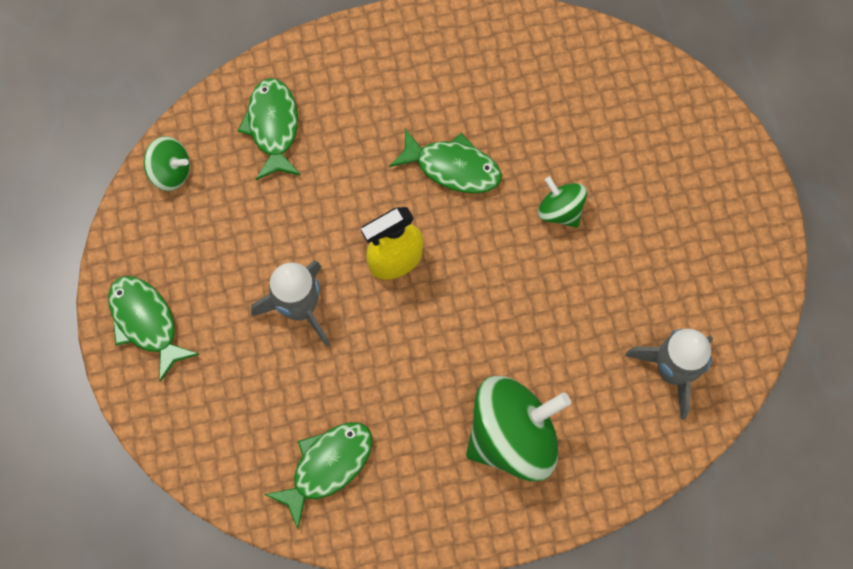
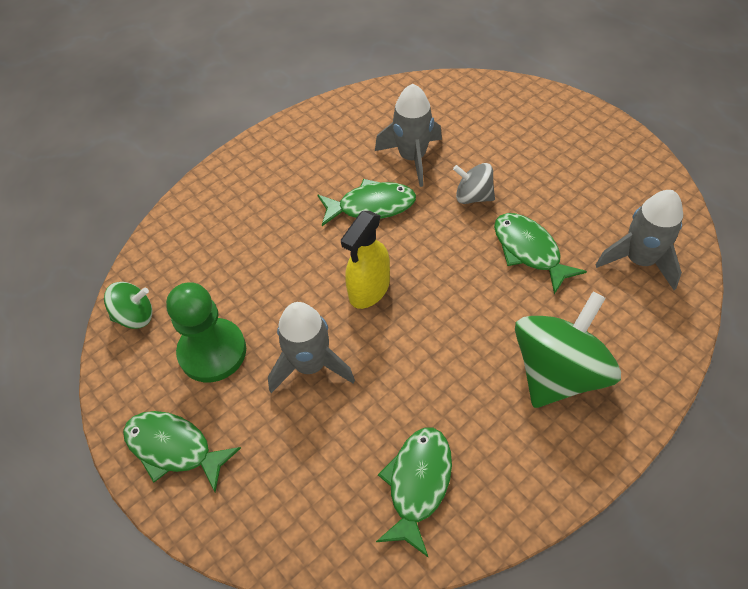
camera: 25 degrees left, 15 degrees down
(221, 247) = (212, 352): none -> green pawn
(273, 127) = (208, 244): green fish -> green fish (529, 251)
(529, 130) = (412, 158): none -> grey rocket
(560, 211) = (473, 196): green spinning top -> grey spinning top

